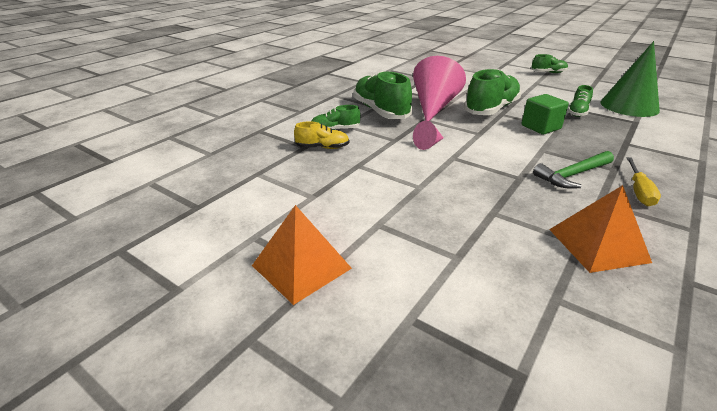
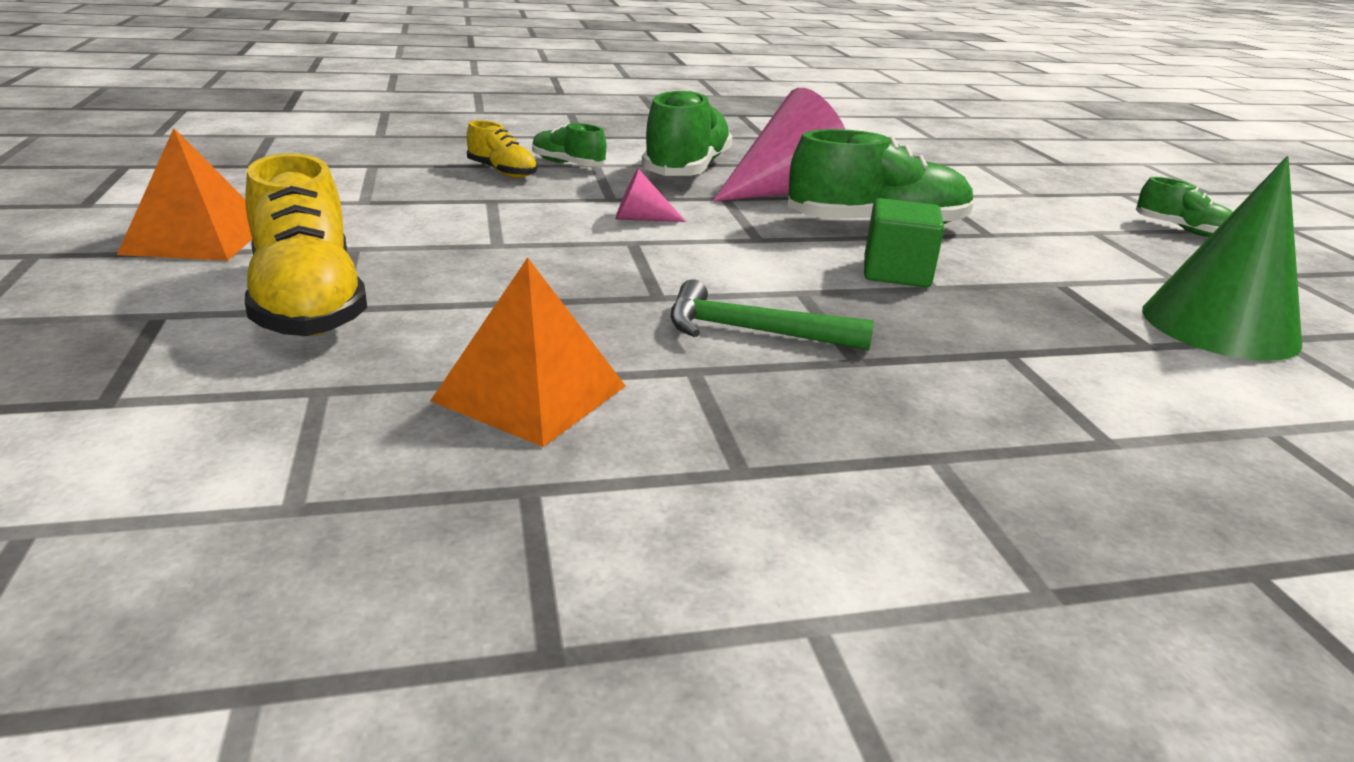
camera: 40 degrees right, 5 degrees down
(443, 264) = (308, 303): none -> yellow shoe
(577, 112) = (1050, 287): green shoe -> none
(639, 191) = (806, 396): yellow screwdriver -> none

